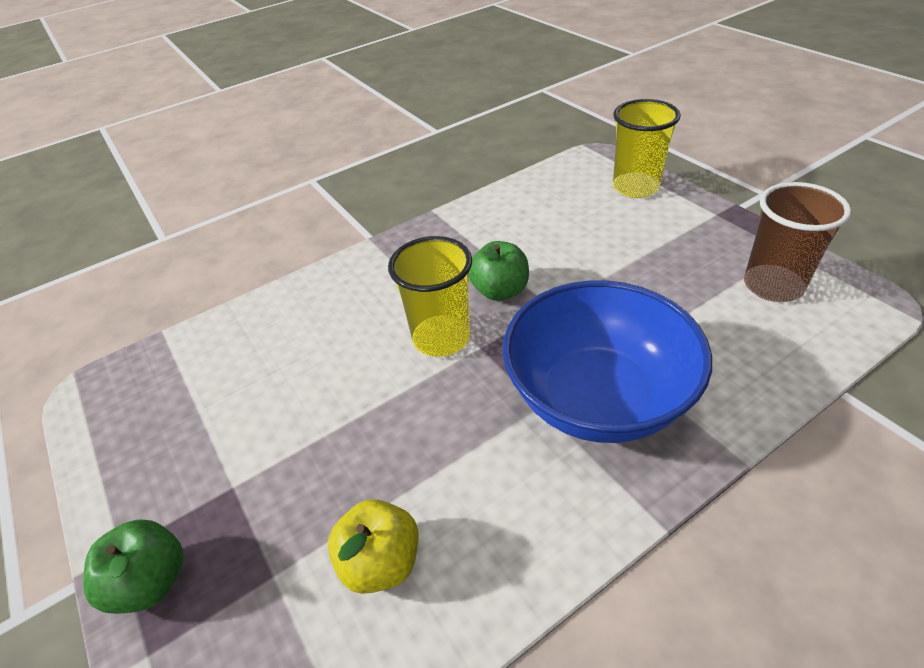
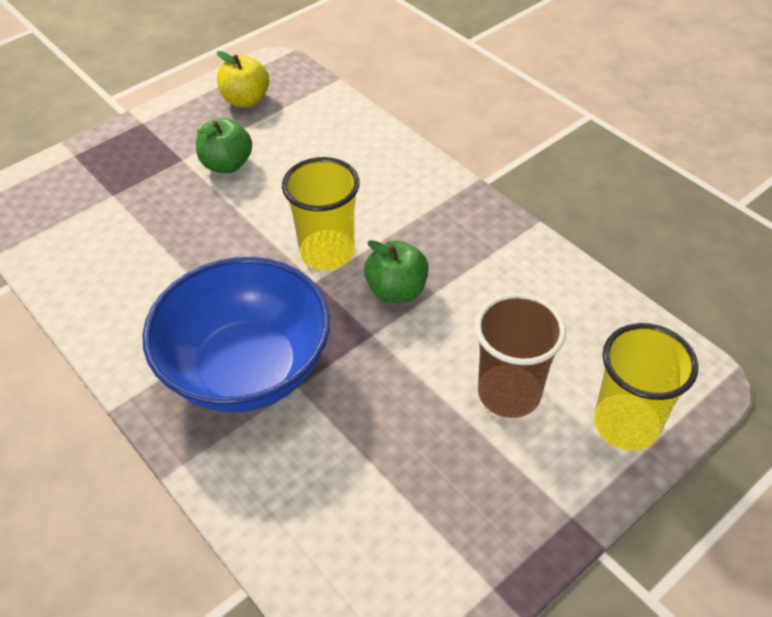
camera: 80 degrees right, 5 degrees up
(151, 581) = (118, 142): green apple -> green apple (227, 164)
(381, 562) = (112, 245): yellow apple -> yellow apple (246, 100)
(773, 286) = (416, 554): brown cup -> brown cup (509, 393)

